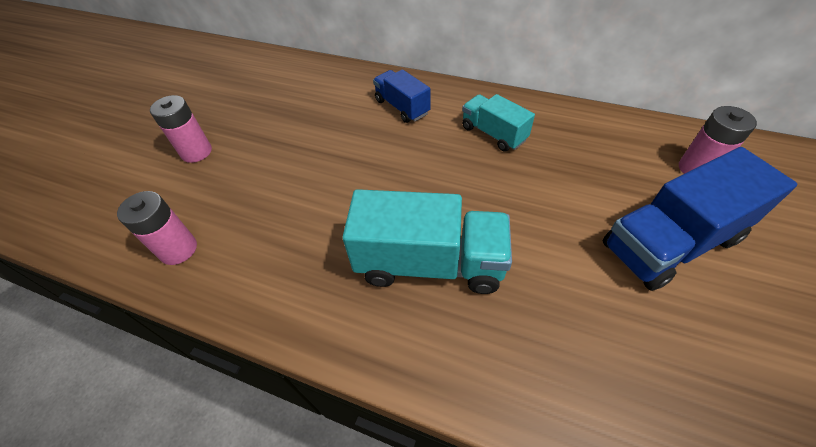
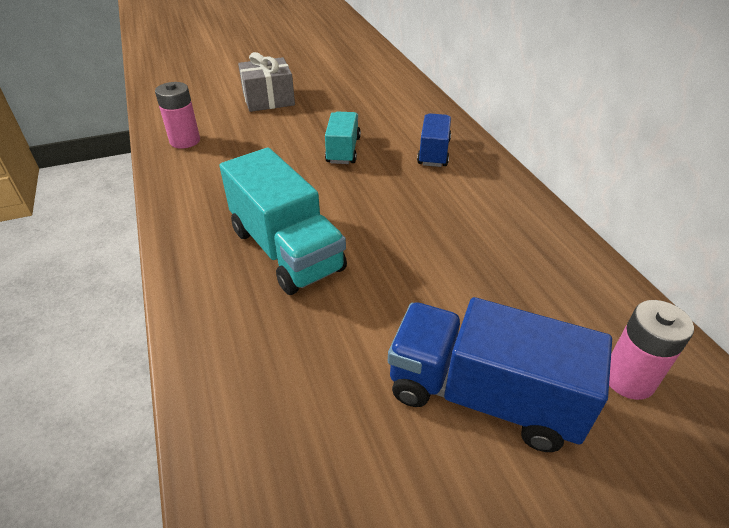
camera: 45 degrees right, 10 degrees down
(196, 152) = (268, 99): pink battery -> grey gift
(493, 134) = (473, 214): turquoise truck -> turquoise truck (343, 150)

